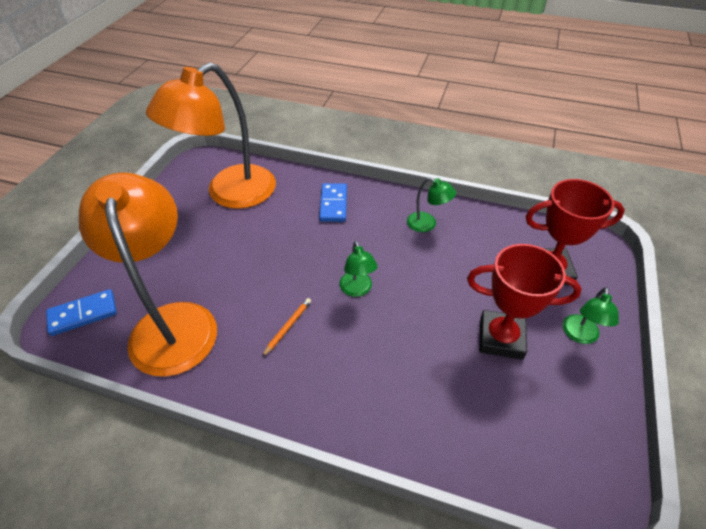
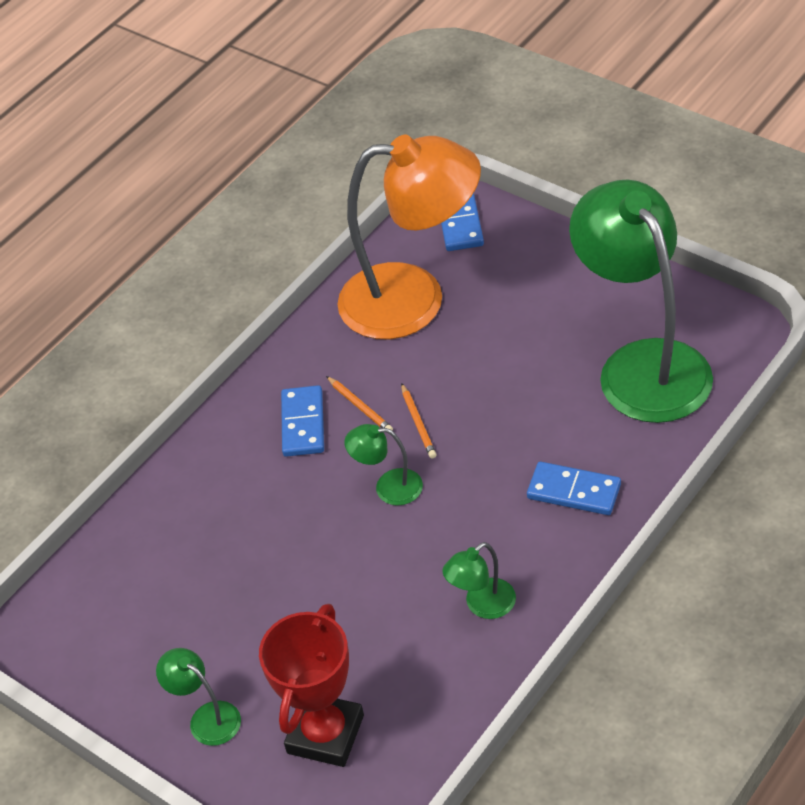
camera: 115 degrees right, 0 degrees up
(229, 194) = (643, 364): orange lamp -> green lamp
(297, 288) = (418, 423): none -> orange pencil
(313, 360) = (303, 424): none -> blue domino
(501, 338) = (245, 623): red trophy -> none

